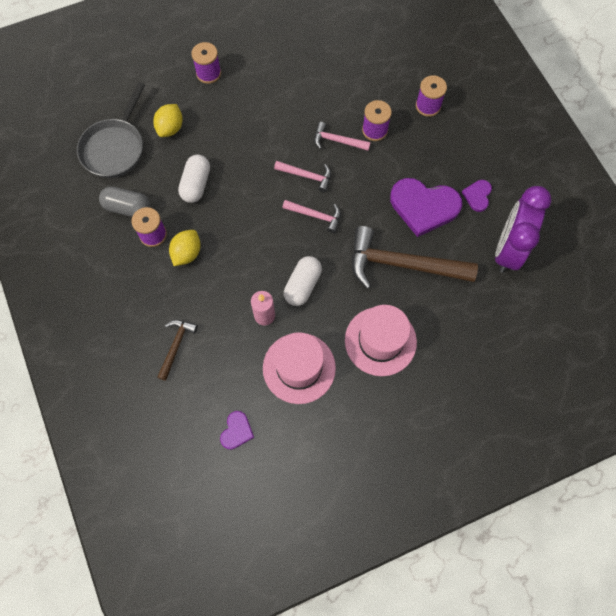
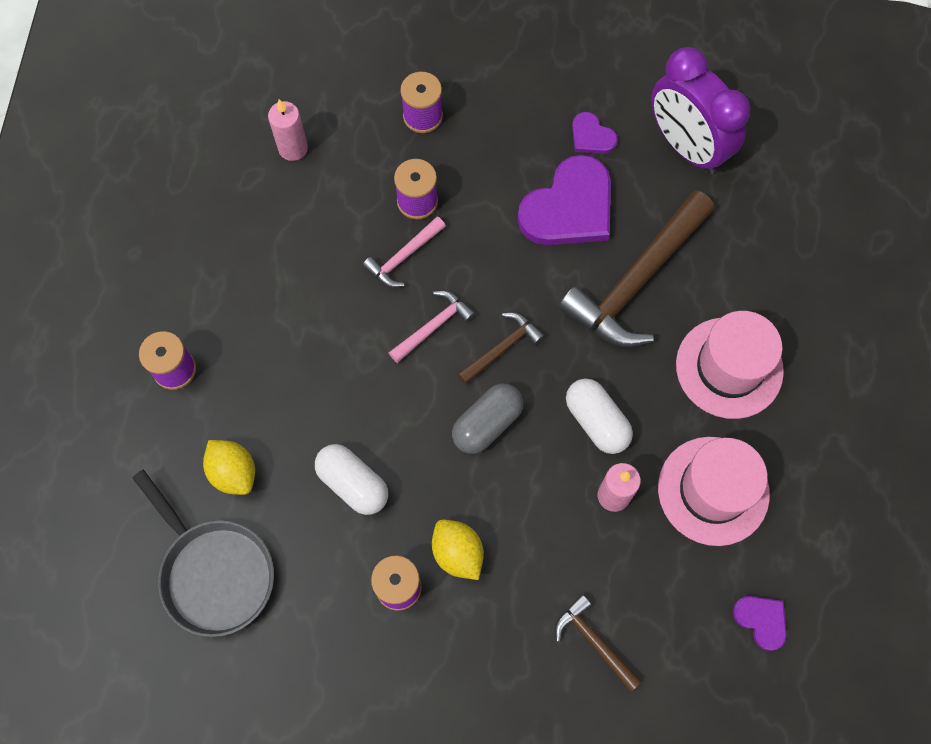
camera: 60 degrees left, 0 degrees up
(127, 208) = (330, 603): grey capsule -> grey capsule (487, 424)
(316, 216) = (502, 348): pink hammer -> brown hammer
(365, 57) = (293, 148): none -> pink candle

